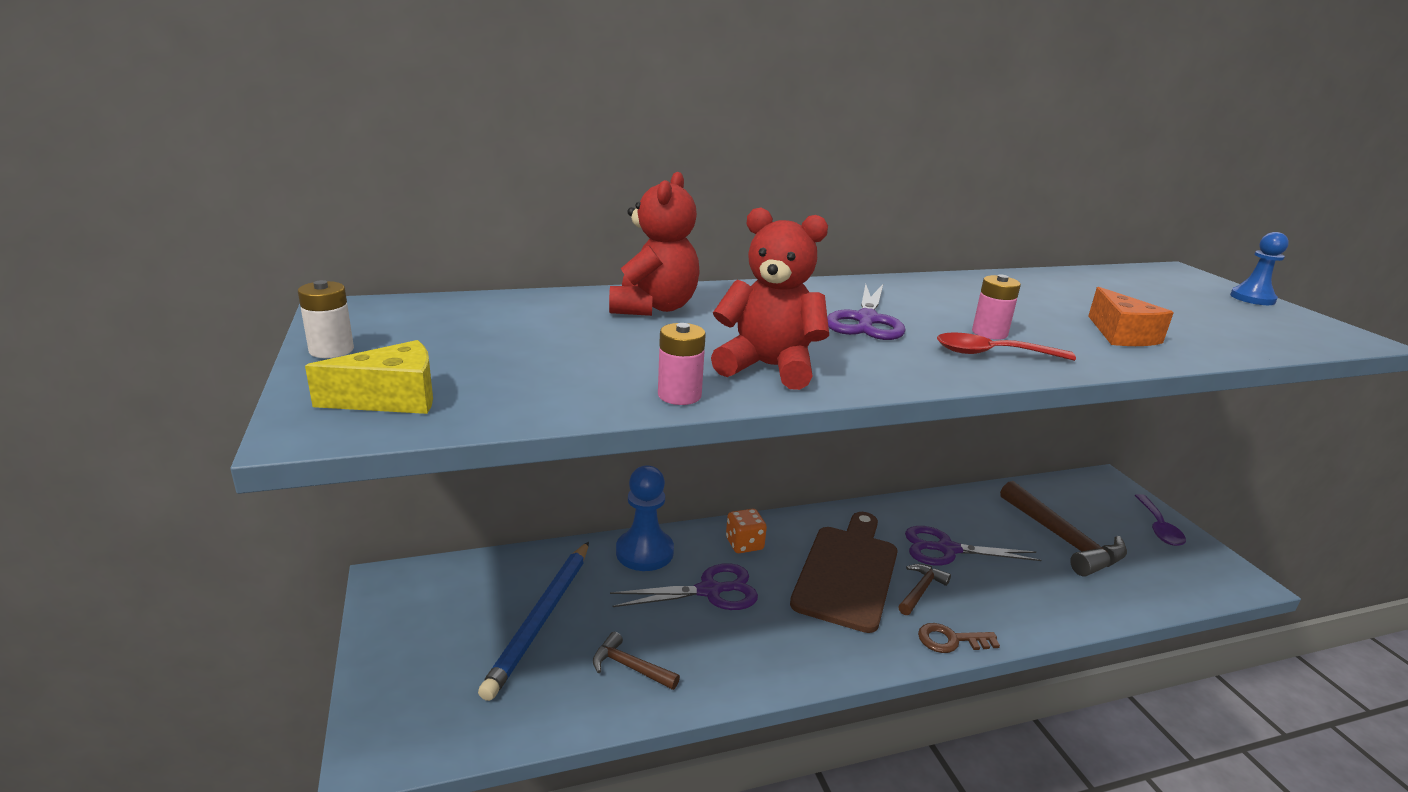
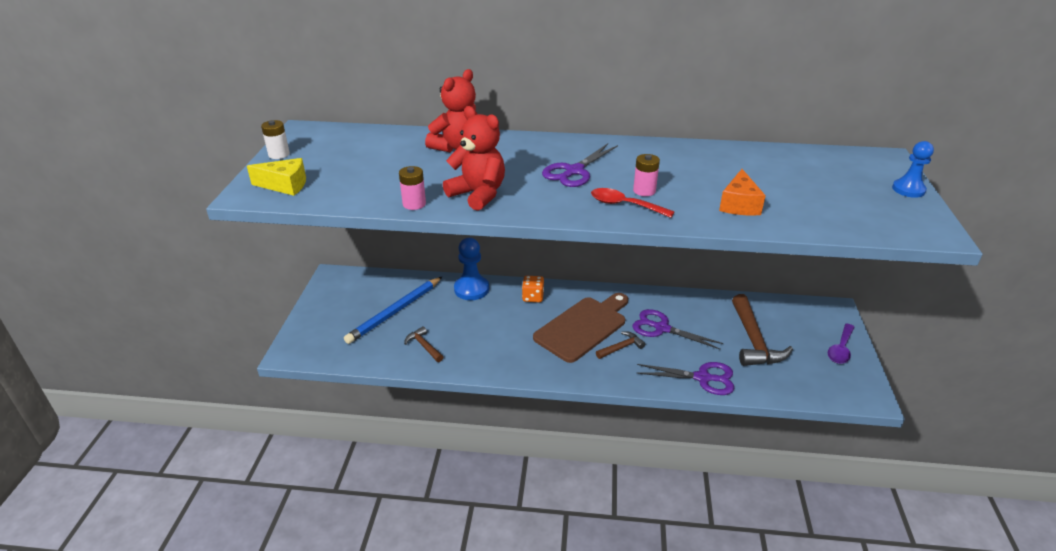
camera: 25 degrees right, 10 degrees up
(709, 591) = (493, 318): purple scissors -> purple scissors (702, 378)
(951, 640) = (615, 378): brown key -> none

